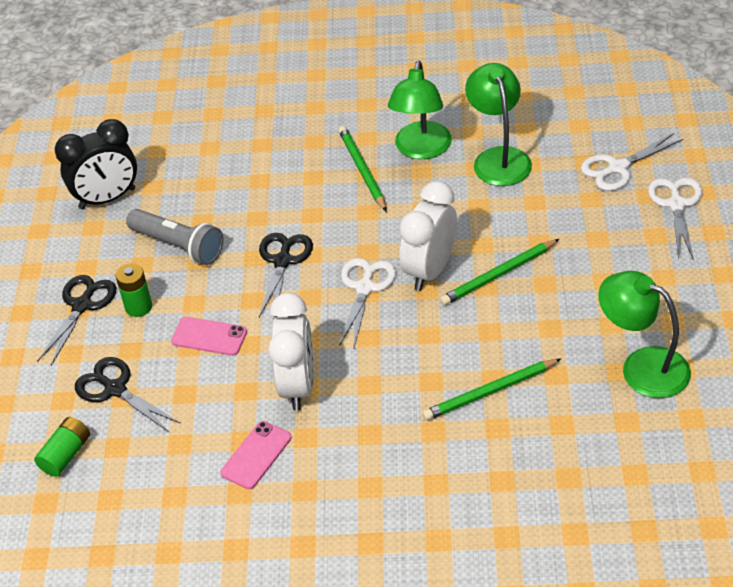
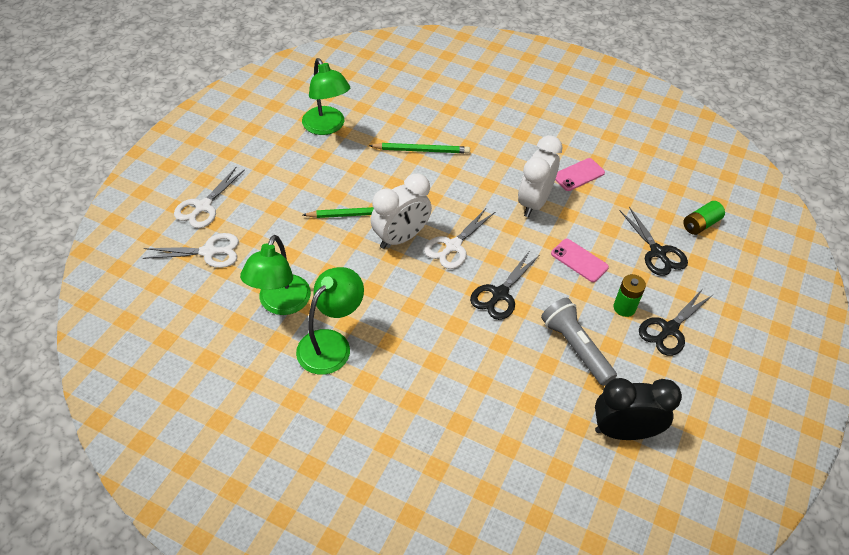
camera: 160 degrees left, 5 degrees up
(362, 170) = (391, 347): green pencil -> none

